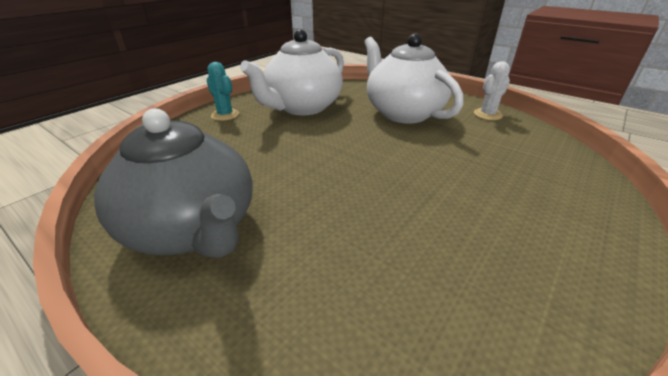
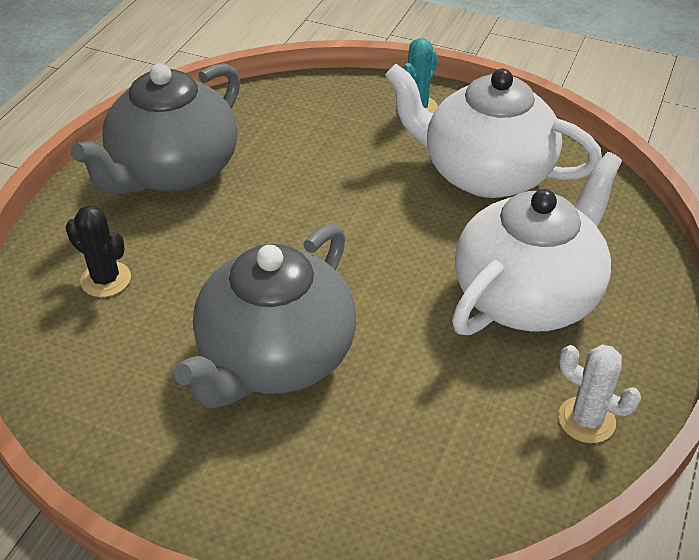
camera: 75 degrees right, 10 degrees up
(332, 297) = (106, 279): none -> black cactus
(448, 198) = (275, 358): none -> grey teapot

